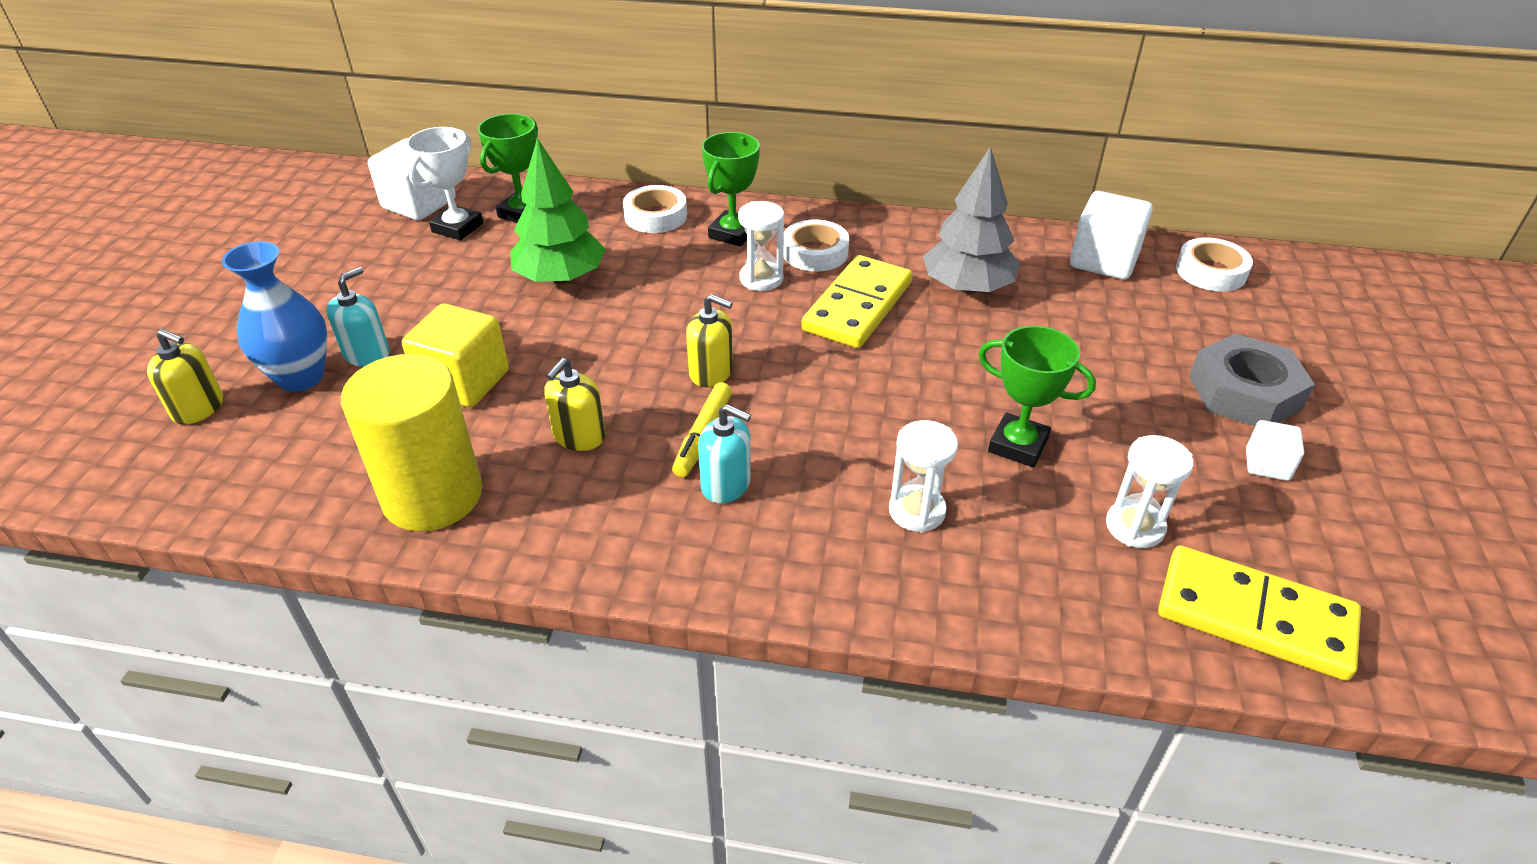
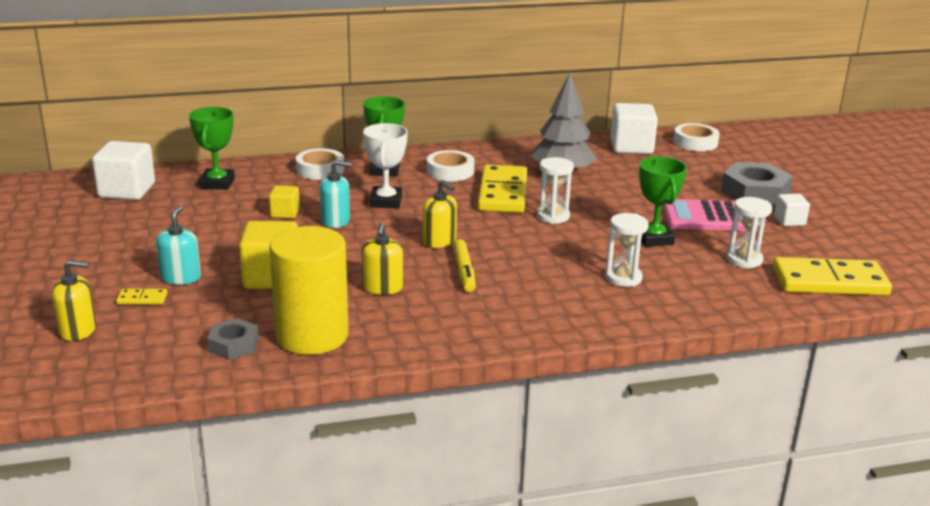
camera: 25 degrees left, 15 degrees down
(301, 377) = (142, 299): blue vase -> yellow domino
(335, 483) = (234, 345): none -> grey nut
(457, 228) = (174, 199): white trophy -> white trophy (386, 201)
(561, 278) = (285, 213): green tree -> yellow cube
(711, 372) = (439, 241): yellow soap dispenser -> yellow soap dispenser turned 45 degrees clockwise
(726, 484) = (500, 290): turquoise soap dispenser -> turquoise soap dispenser (335, 221)
(761, 279) = (427, 190): white hourglass -> white hourglass (553, 216)
(1018, 445) = (654, 238): green trophy -> green trophy turned 75 degrees clockwise
(1134, 424) = (709, 217): none -> pink calculator

